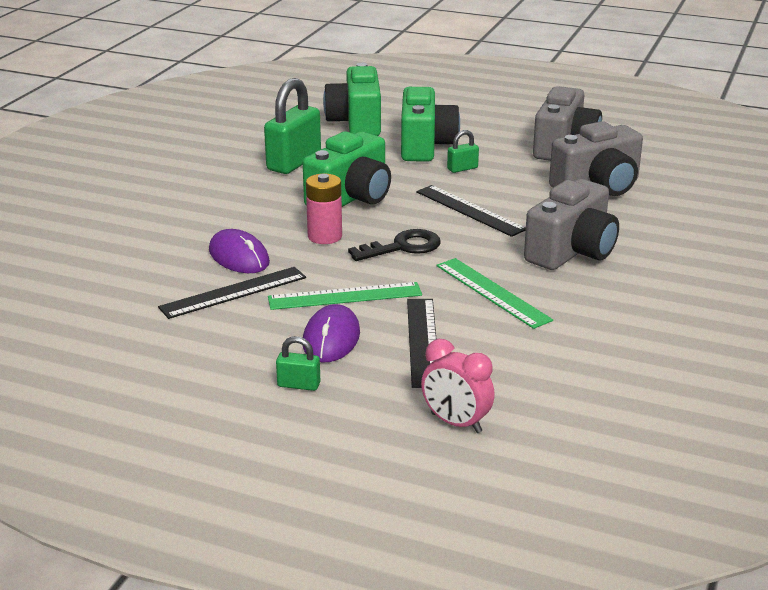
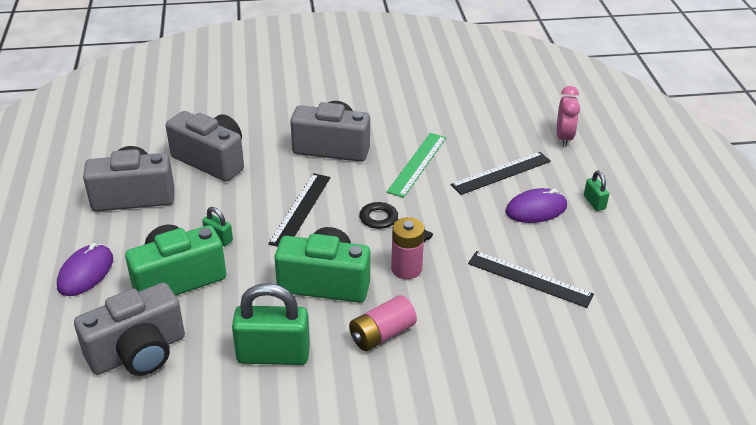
camera: 120 degrees left, 10 degrees up
(239, 257) = (479, 302): purple mouse -> purple mouse (85, 272)
(259, 205) = (382, 334): none -> pink battery
(345, 296) = (482, 223): green ruler -> none
(356, 123) = (138, 352): green camera -> grey camera

